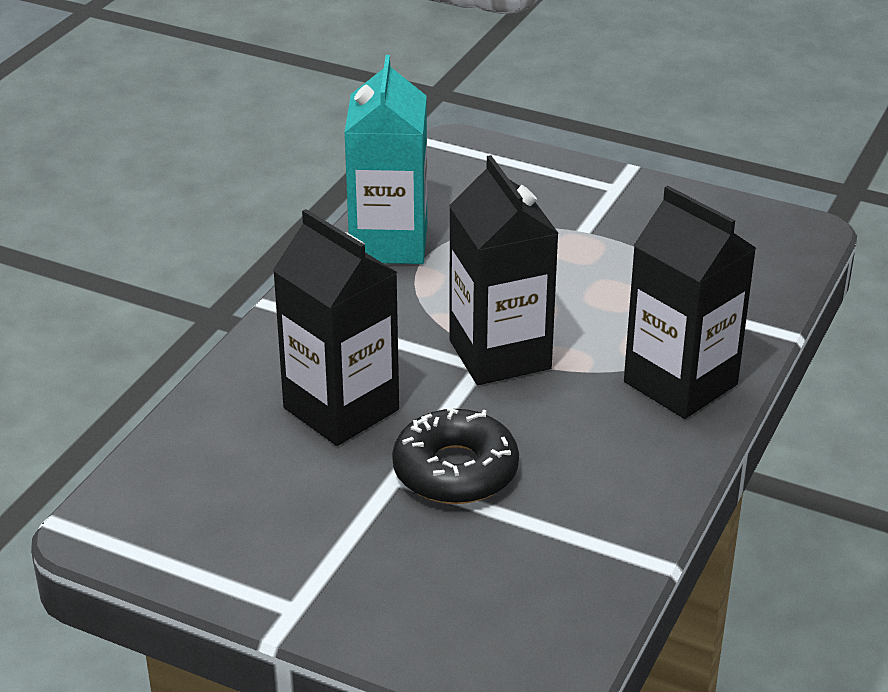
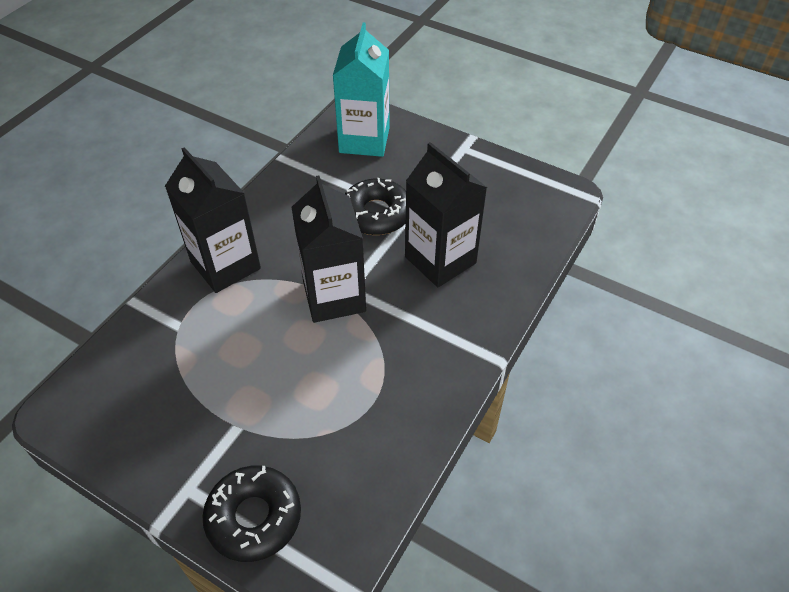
camera: 175 degrees left, 15 degrees up
(389, 243) = (400, 422): turquoise carton -> turquoise carton (364, 140)
(535, 174) = (254, 517): none -> black donut

